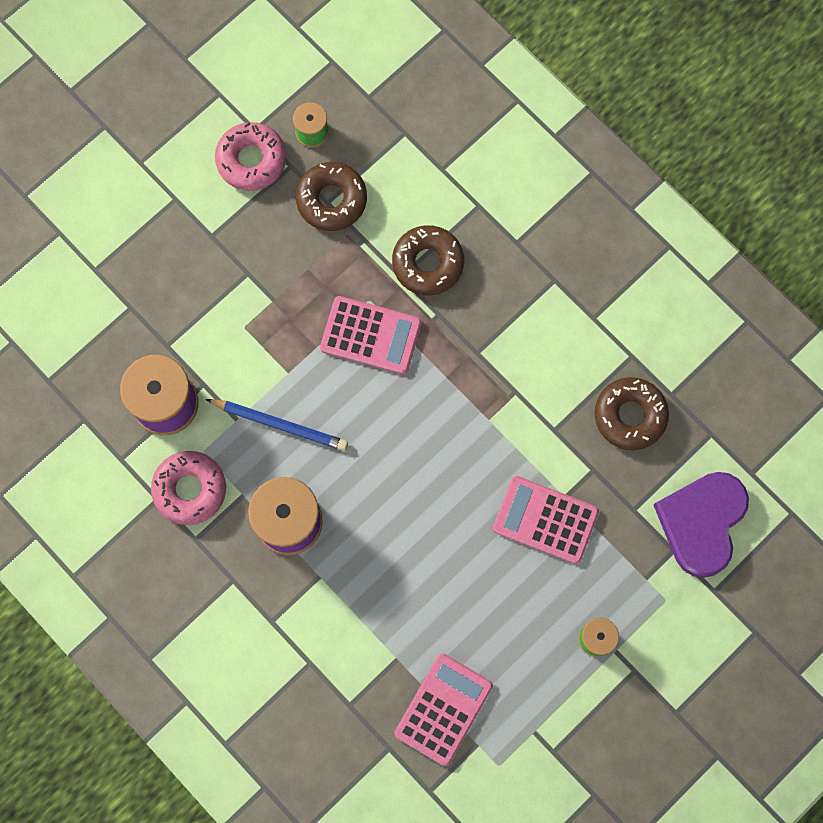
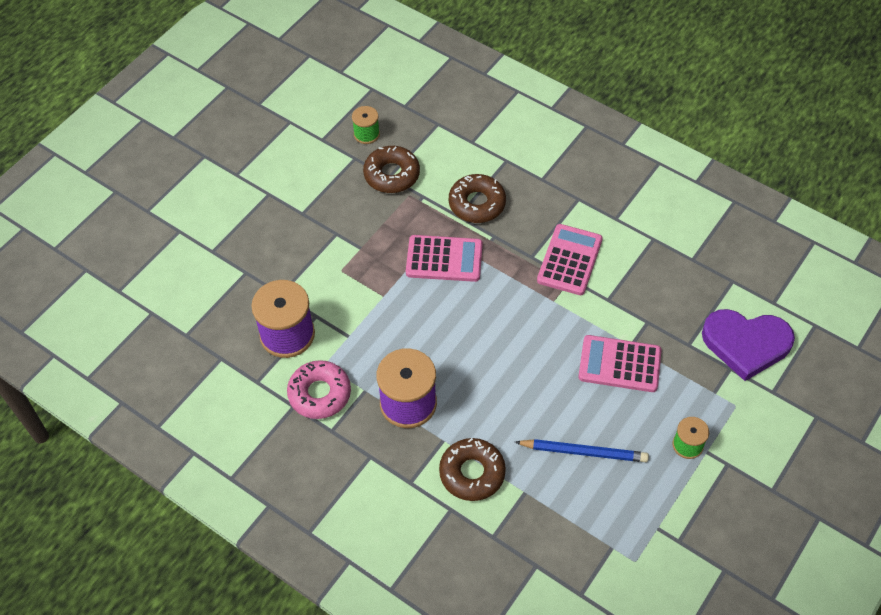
camera: 10 degrees left, 20 degrees down
(251, 160) = (323, 159): pink donut -> none
(280, 425) = (385, 333): blue pencil -> blue pencil (584, 452)
(443, 709) = (575, 524): pink calculator -> pink calculator (570, 260)
(630, 416) = (664, 279): brown donut -> brown donut (472, 473)
(702, 522) = (746, 344): purple heart -> purple heart turned 90 degrees counterclockwise

